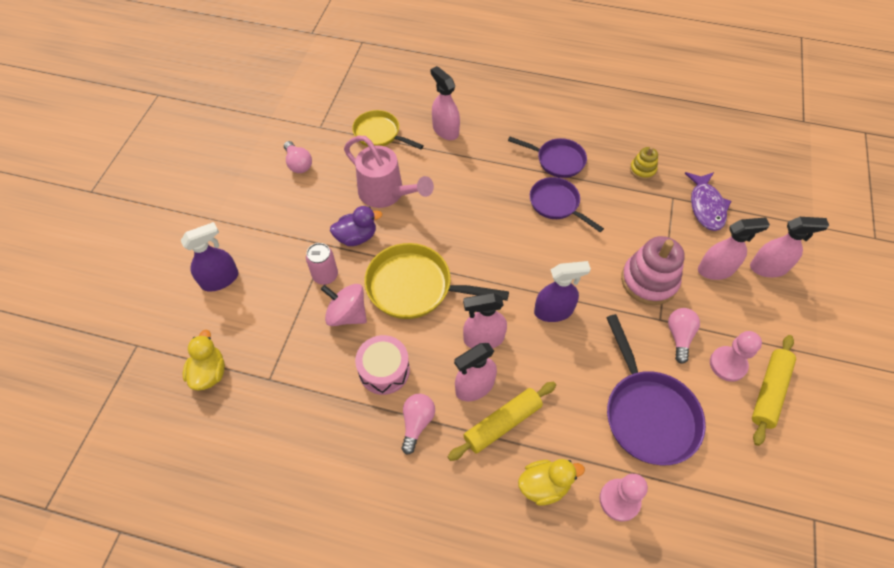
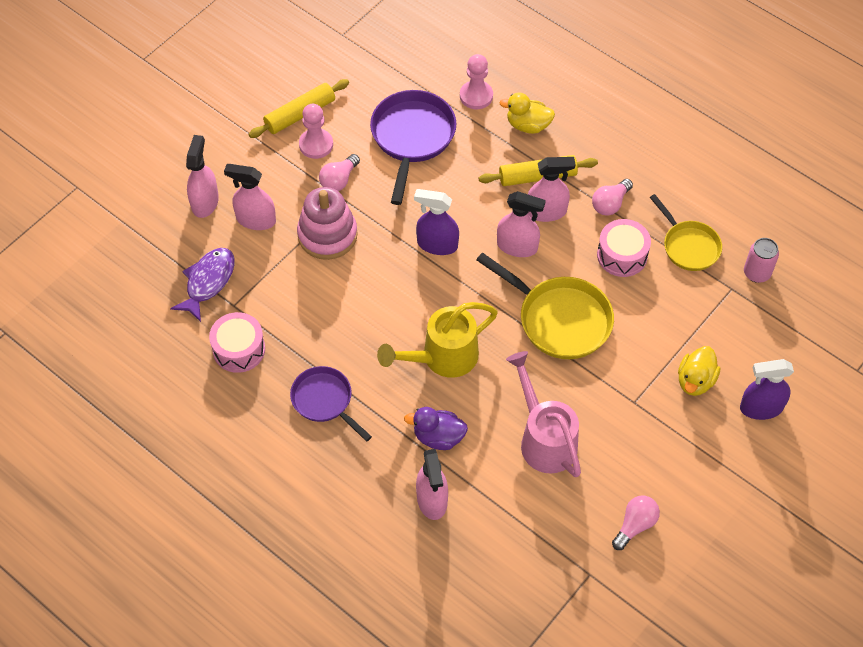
camera: 155 degrees left, 0 degrees up
(209, 373) = (787, 316): yellow duck -> yellow duck (695, 381)
(298, 164) = (635, 525): pink light bulb -> pink light bulb turned 45 degrees clockwise
(325, 275) = (647, 367): pink can -> pink can (757, 273)
(347, 314) = (638, 319): pink spinning top -> none
(356, 237) = (598, 398): purple duck -> purple duck (438, 437)
(379, 134) = (517, 529): yellow pan -> yellow pan (688, 246)
(492, 221) = (442, 357): none -> yellow watering can
(556, 204) = (362, 348): purple pan -> none
(642, 170) = (239, 349): yellow stacking toy -> pink drum
(768, 267) = (205, 202): pink spray bottle -> pink spray bottle turned 75 degrees clockwise

